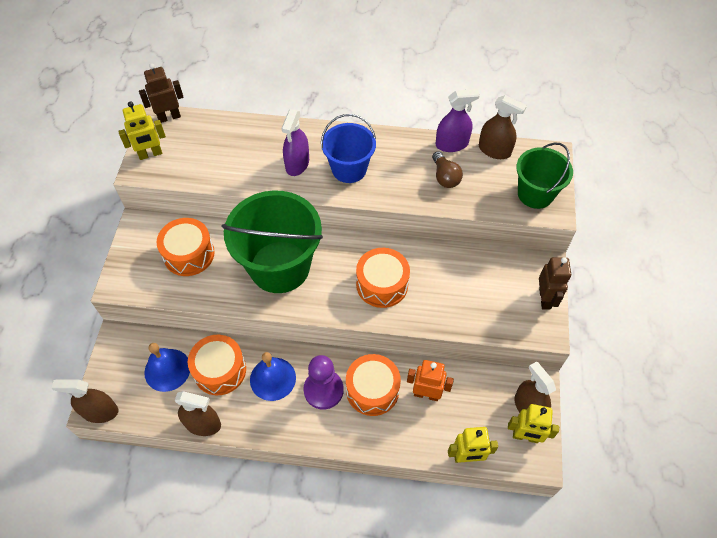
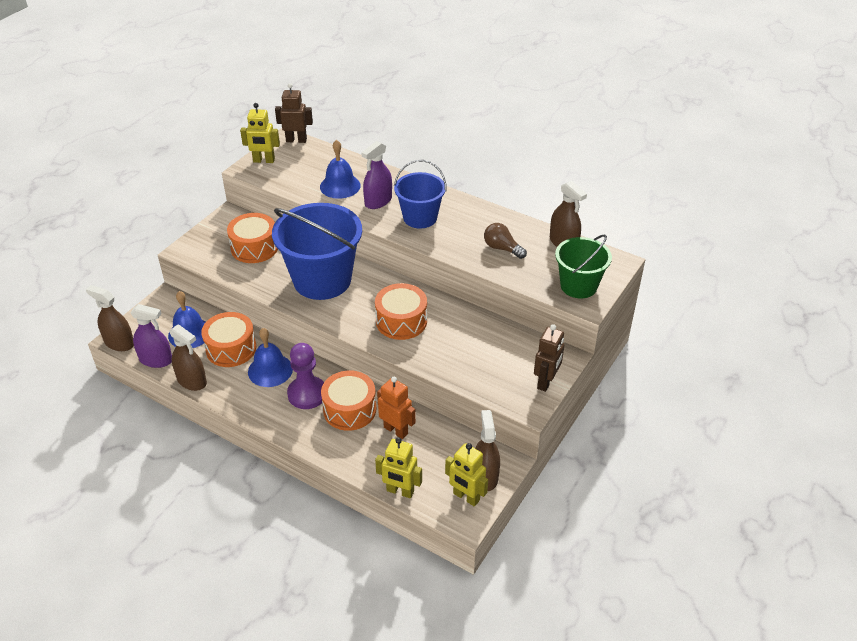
camera: 25 degrees right, 15 degrees down
(248, 158) = (340, 186): none -> blue bell
(279, 267) = (322, 280): green bucket -> blue bucket
(445, 177) = (502, 248): brown light bulb -> brown light bulb turned 120 degrees clockwise
(452, 144) = (526, 227): purple spray bottle -> purple spray bottle (156, 360)

